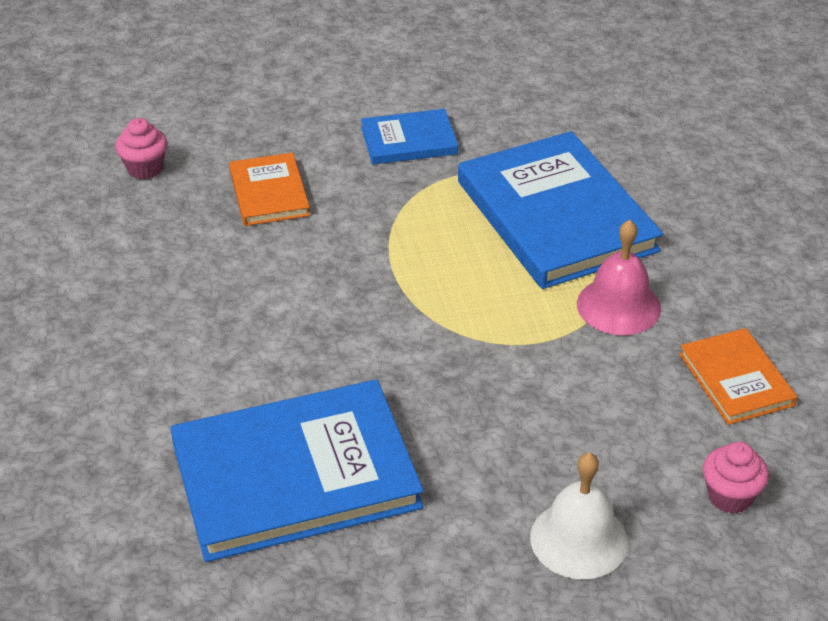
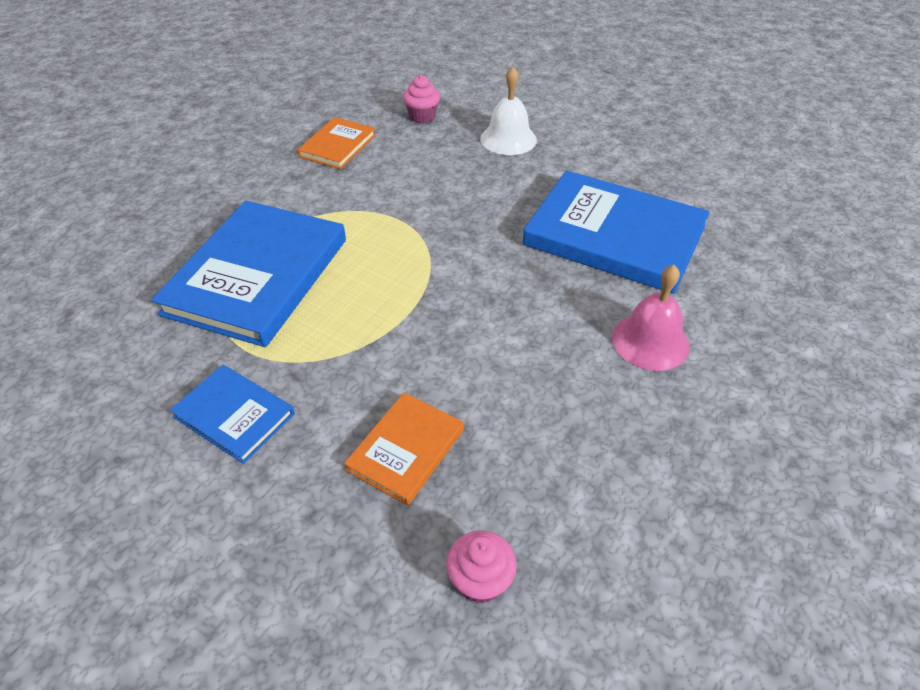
camera: 135 degrees left, 5 degrees up
(618, 306) = (324, 206): pink bell -> pink bell (650, 341)

